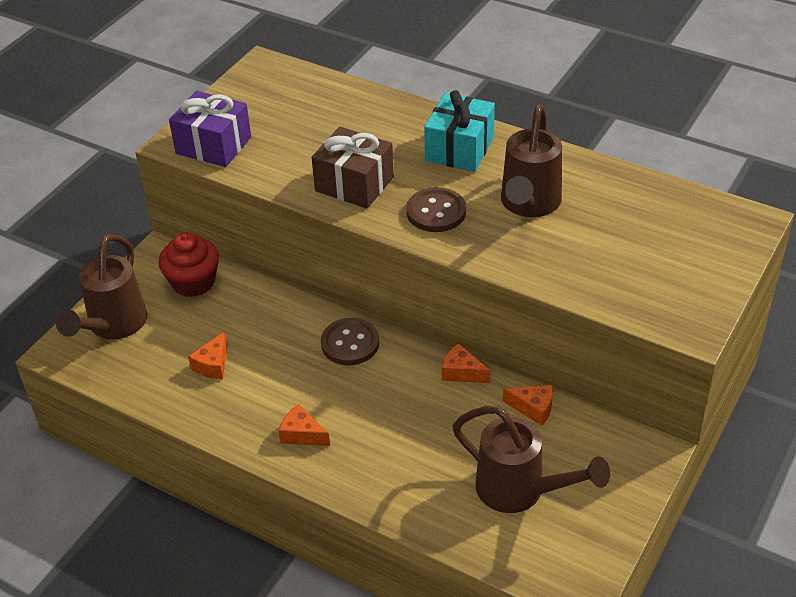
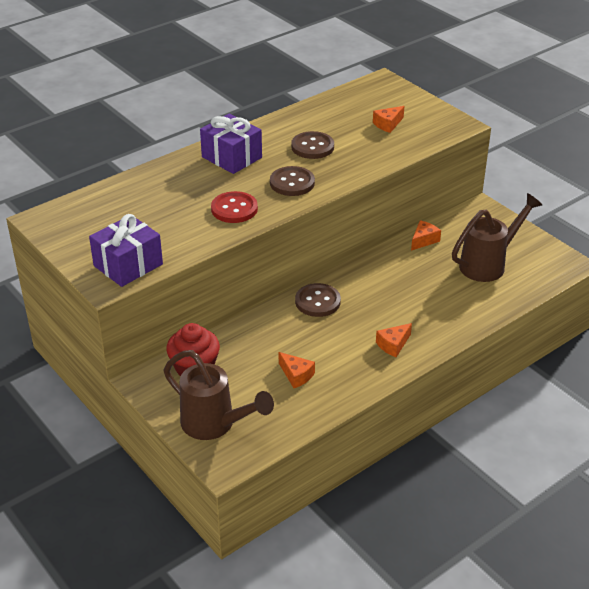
camera: 70 degrees left, 5 degrees down
(354, 184) = (234, 209): brown gift -> red button
(459, 149) = (232, 157): turquoise gift -> purple gift
(461, 372) = (376, 260): orange cheese -> orange cheese (388, 124)
(528, 205) = (312, 147): brown watering can -> brown button

